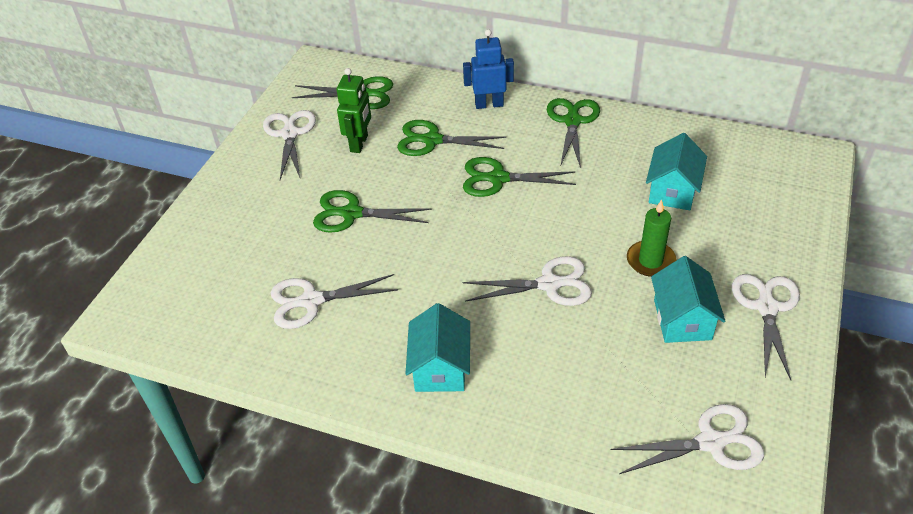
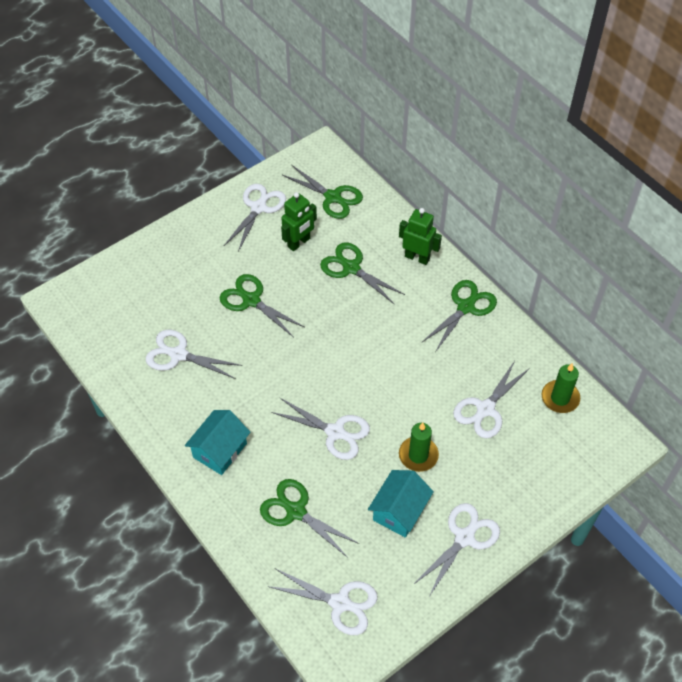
camera: 30 degrees right, 10 degrees up
(489, 104) = (417, 257): blue robot -> green robot
(498, 178) = (370, 327): green scissors -> green scissors (296, 511)
(672, 190) = (485, 409): turquoise house -> white scissors
(727, 149) = (560, 398): none -> green candle

